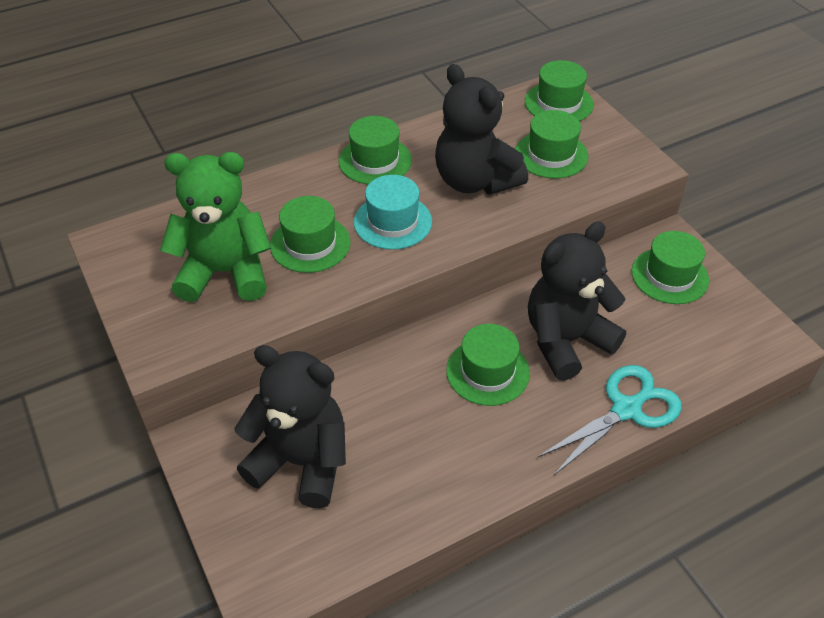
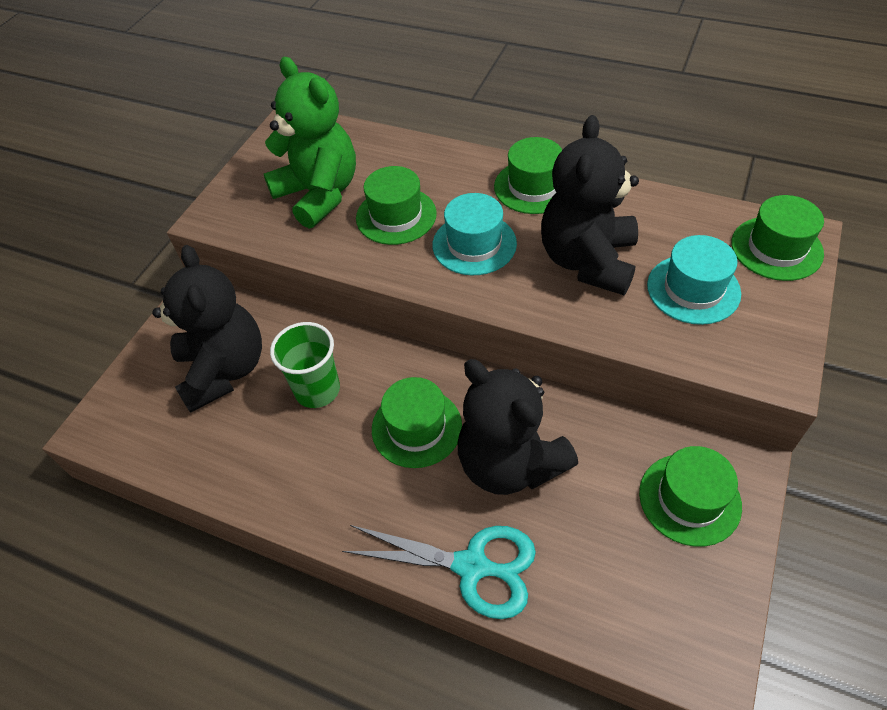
camera: 55 degrees right, 5 degrees up
(391, 410) = (317, 390): none -> green cup
(551, 154) = (693, 289): green hat -> turquoise hat
(566, 341) = (510, 463): black teddy bear -> black teddy bear turned 150 degrees counterclockwise

